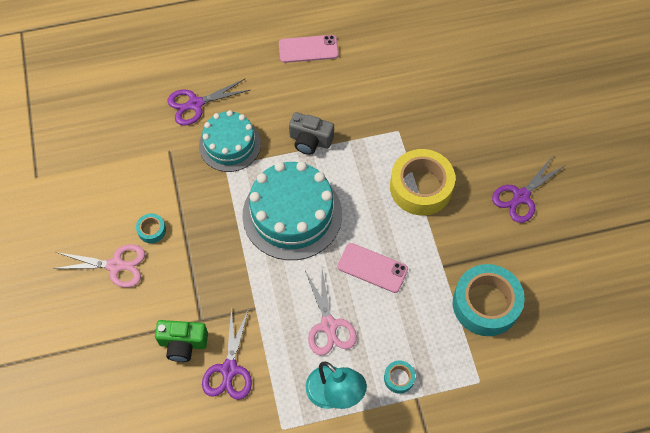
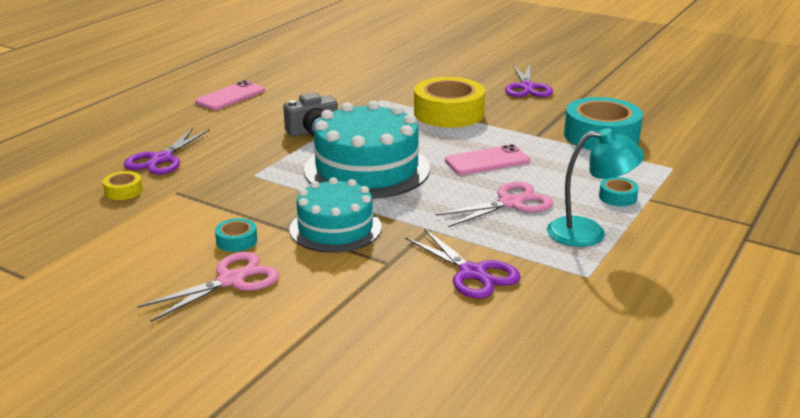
camera: 45 degrees left, 35 degrees down
(146, 126) = (123, 191): none -> yellow tape
(183, 343) = (397, 285): green camera -> none
(230, 144) = (237, 163): turquoise cake -> turquoise cake (335, 228)
(328, 325) = (510, 203): pink scissors -> pink scissors turned 60 degrees counterclockwise

